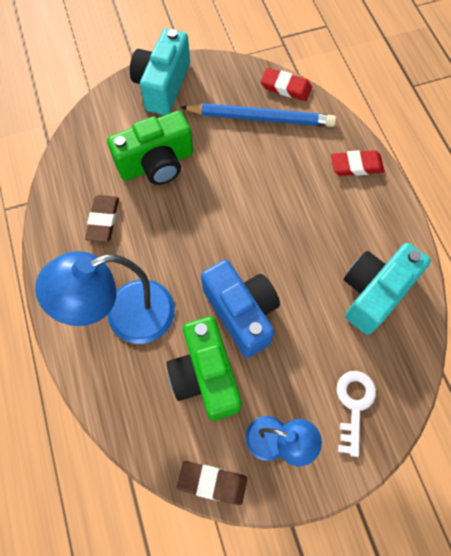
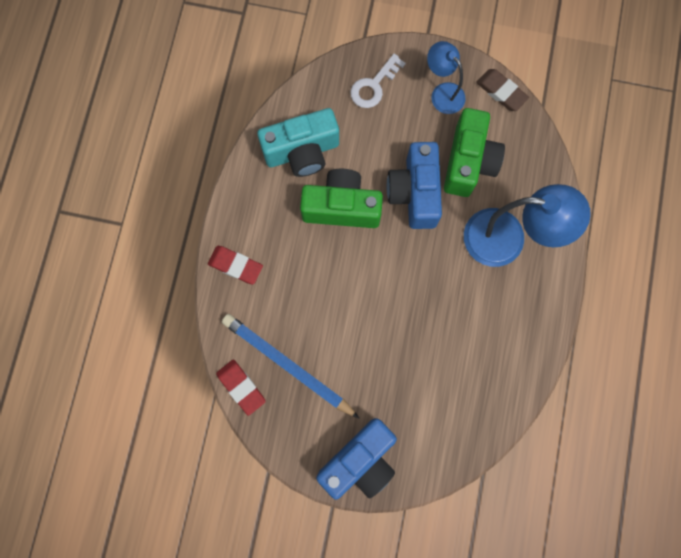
camera: 150 degrees left, 10 degrees up
(103, 220) = (488, 337): brown eraser -> none
(156, 163) = (412, 370): green camera -> green camera (341, 207)
(163, 85) = (360, 460): turquoise camera -> blue camera

